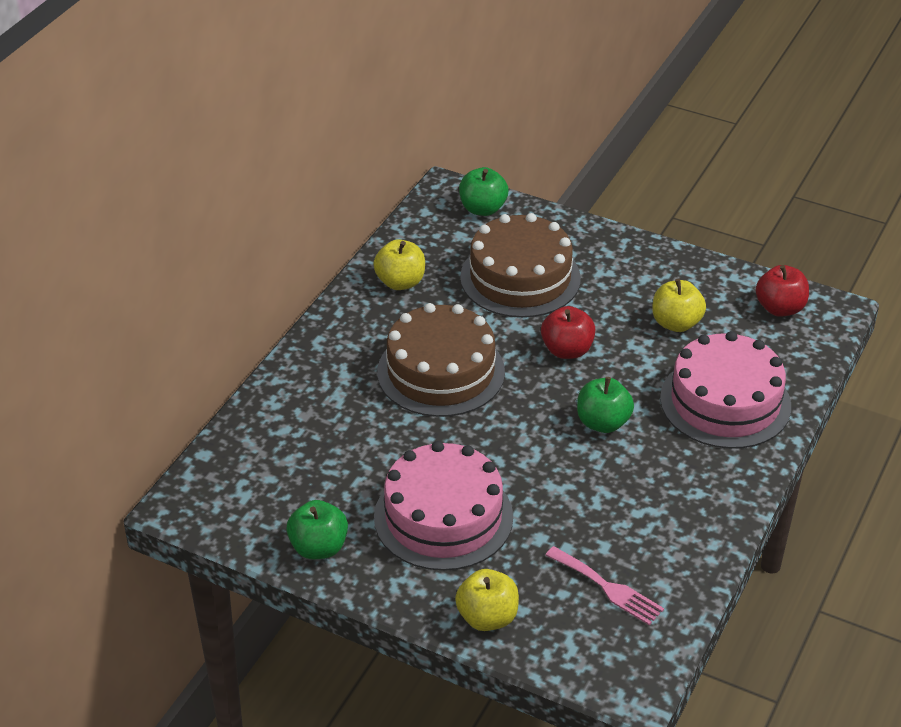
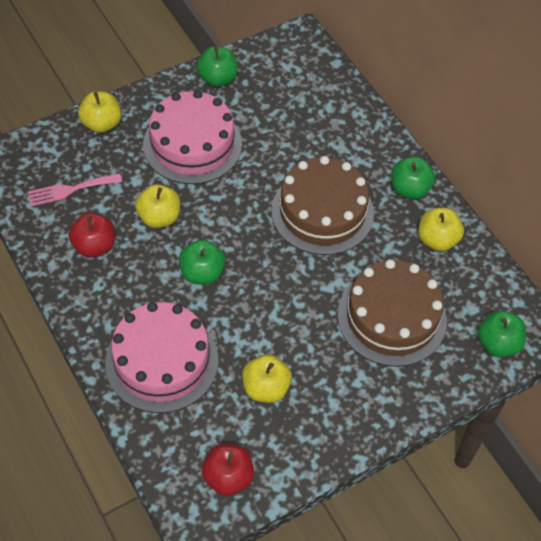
camera: 120 degrees right, 15 degrees up
(351, 323) = (409, 189): none -> green apple
(567, 350) = (289, 297): red apple -> red apple (94, 246)
(569, 491) = (159, 217): none -> yellow apple

